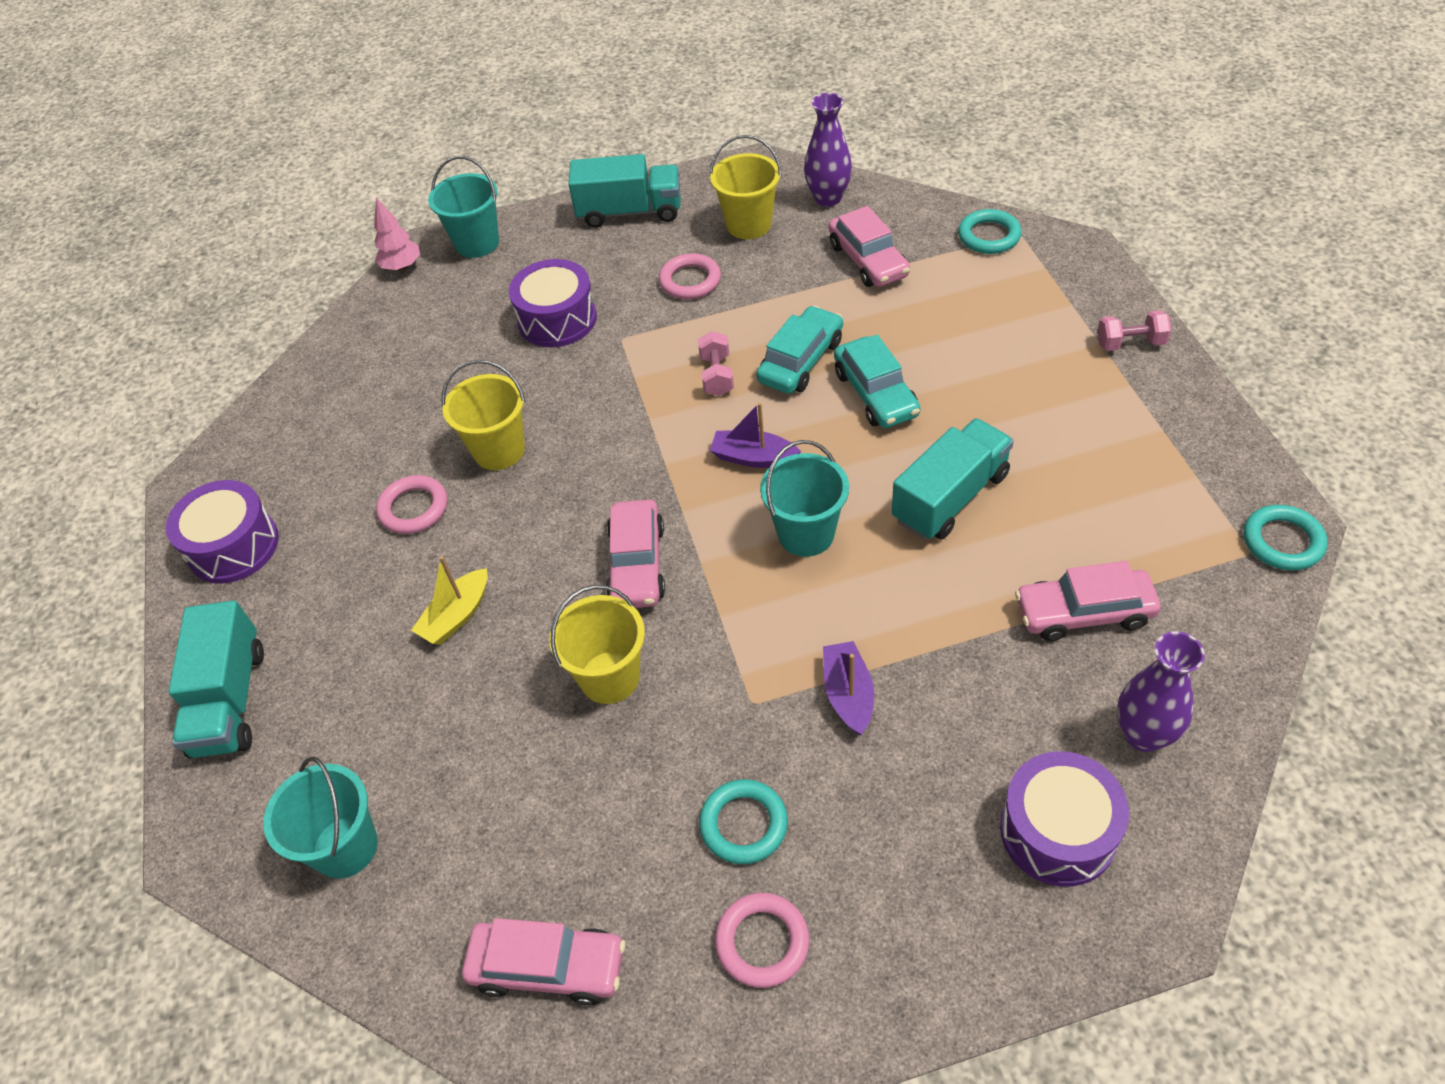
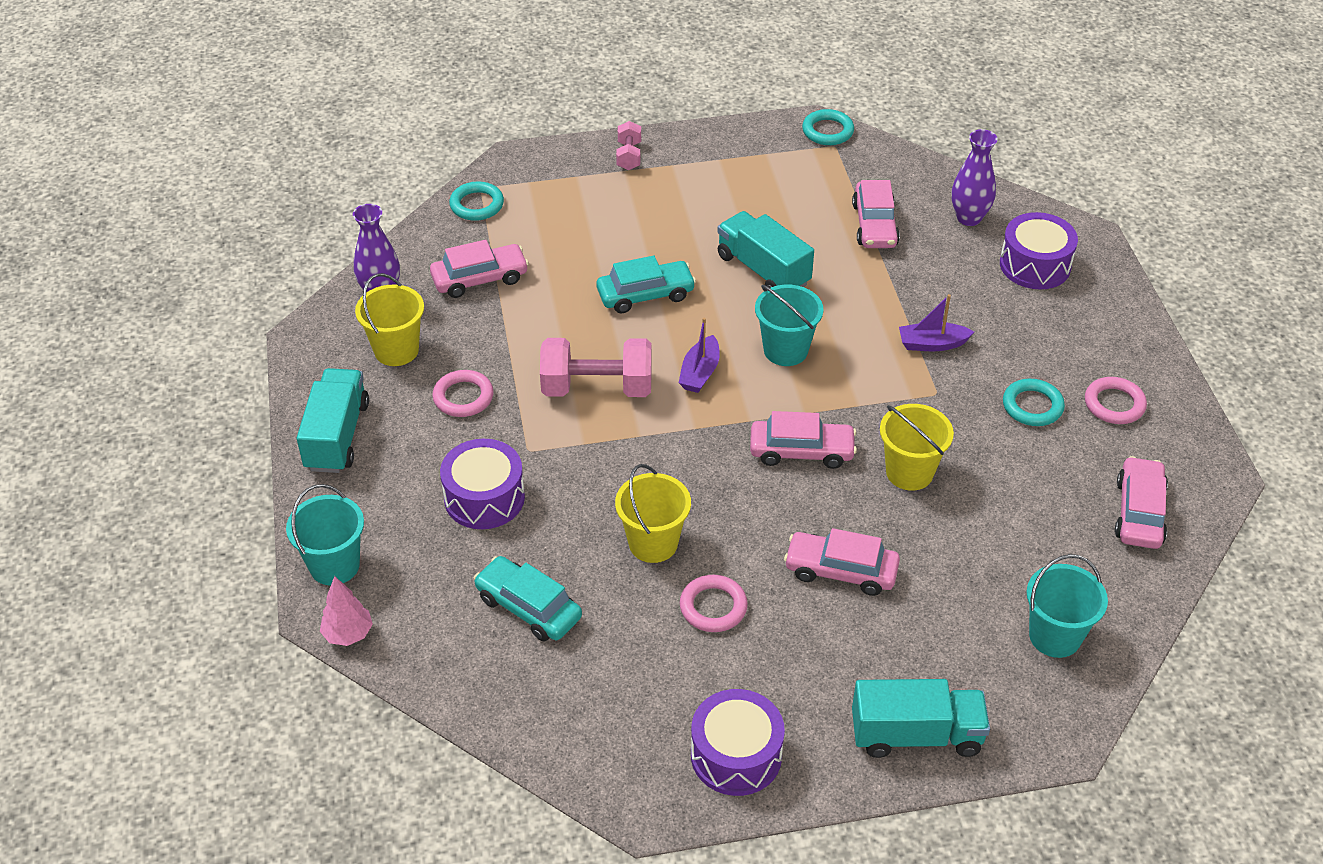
camera: 90 degrees left, 5 degrees down
(456, 616) = (841, 571): yellow boat -> pink car
(717, 375) = (597, 388): pink dumbbell -> pink dumbbell, size x1.92
(801, 361) = (594, 334): turquoise car -> turquoise car (528, 607)

